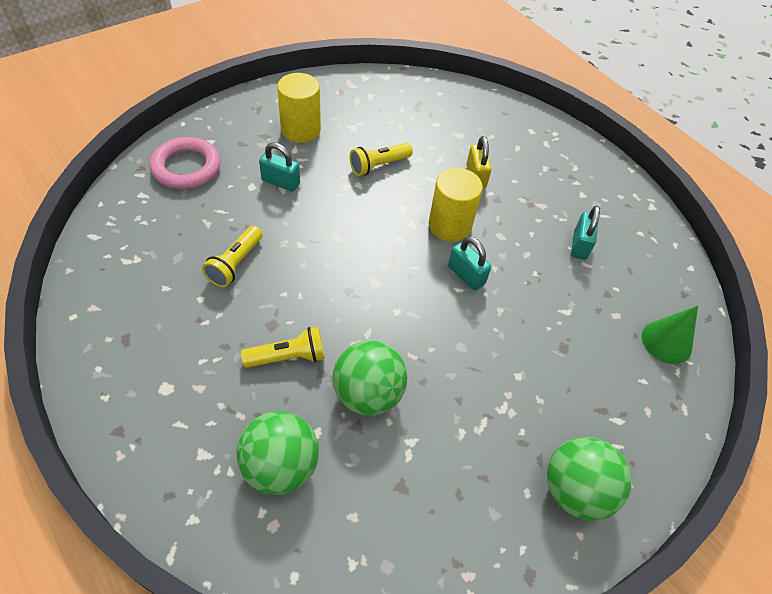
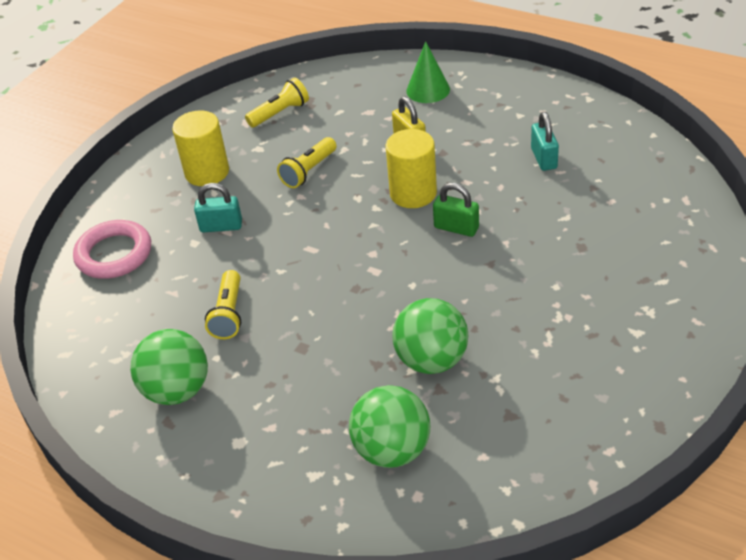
camera: 15 degrees left, 10 degrees down
(288, 357) = (337, 365): yellow flashlight -> yellow flashlight (280, 113)
(466, 275) = (456, 228): turquoise padlock -> green padlock
(575, 490) = (658, 348): green ball -> green ball (177, 390)
(666, 342) = (667, 202): green cone -> green cone (428, 90)

